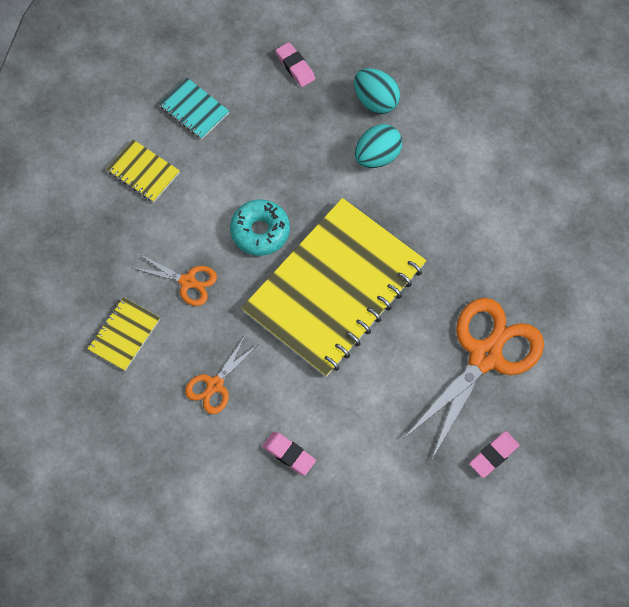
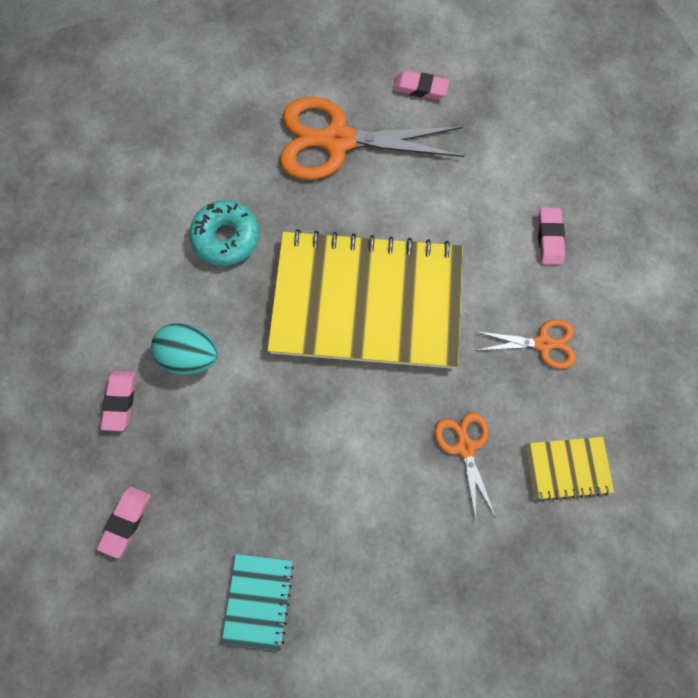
camera: 125 degrees left, 5 degrees up
(143, 172) = (378, 597): yellow notebook -> none
(260, 231) = (357, 414): turquoise donut -> turquoise donut (226, 238)
(375, 101) = (120, 401): turquoise egg -> pink eraser

